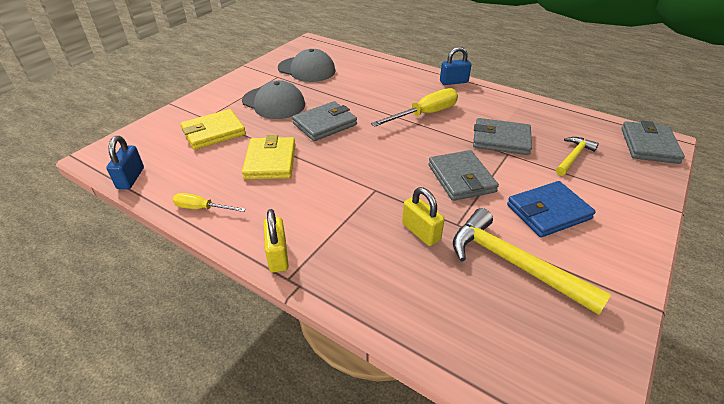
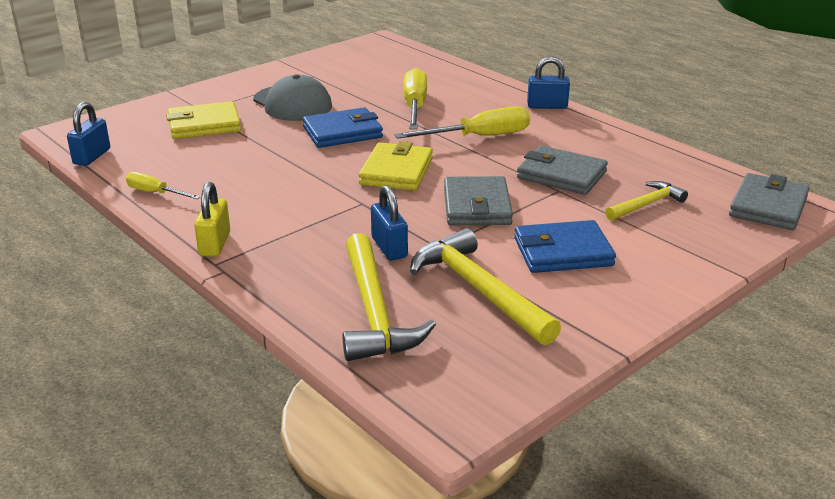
camera: 15 degrees right, 10 degrees down
(270, 161) = (255, 161): yellow wallet -> yellow wallet (396, 171)
(306, 69) = (356, 72): grey cap -> none
(325, 124) = (342, 132): grey wallet -> blue wallet
(364, 94) = (415, 106): none -> yellow screwdriver
(421, 232) = (389, 247): yellow padlock -> blue padlock
(448, 306) = (374, 312): none -> yellow hammer

